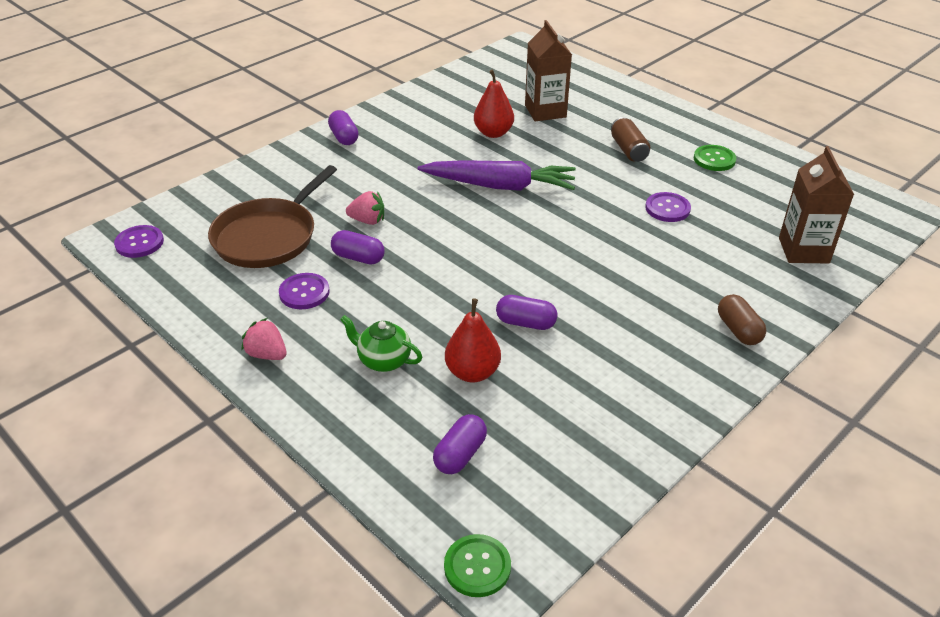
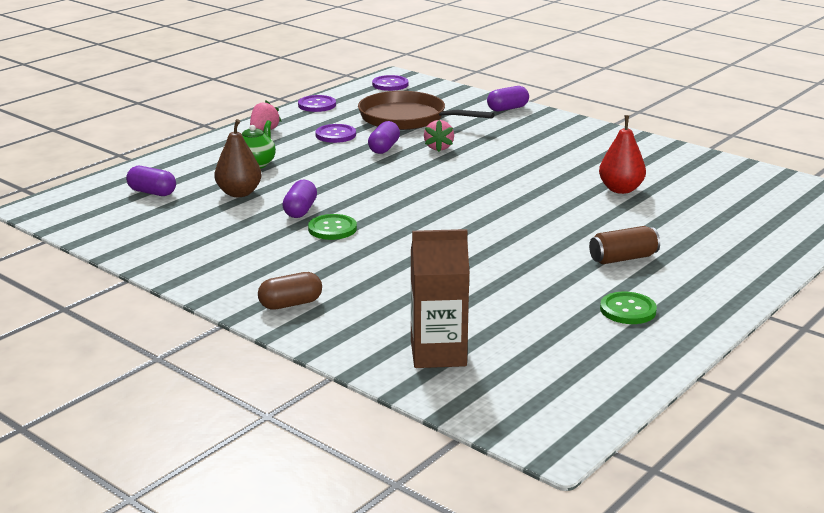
camera: 85 degrees right, 15 degrees down
(344, 137) = (575, 130): purple capsule -> purple capsule (507, 109)
(472, 372) = (239, 193): red pear -> brown pear
(477, 567) = (51, 201): green button -> green button (332, 229)
(500, 186) = (515, 195): purple carrot -> none
(545, 111) = (687, 214): brown carton -> none
(667, 208) = (502, 277): purple button -> purple button (317, 105)

